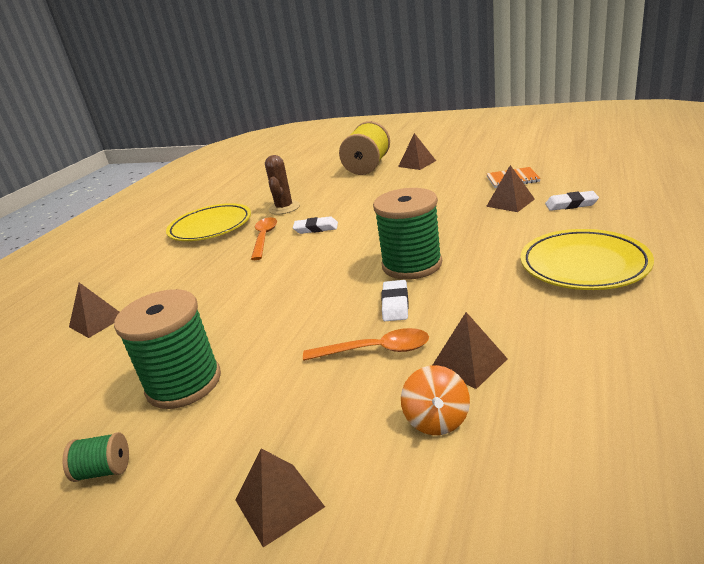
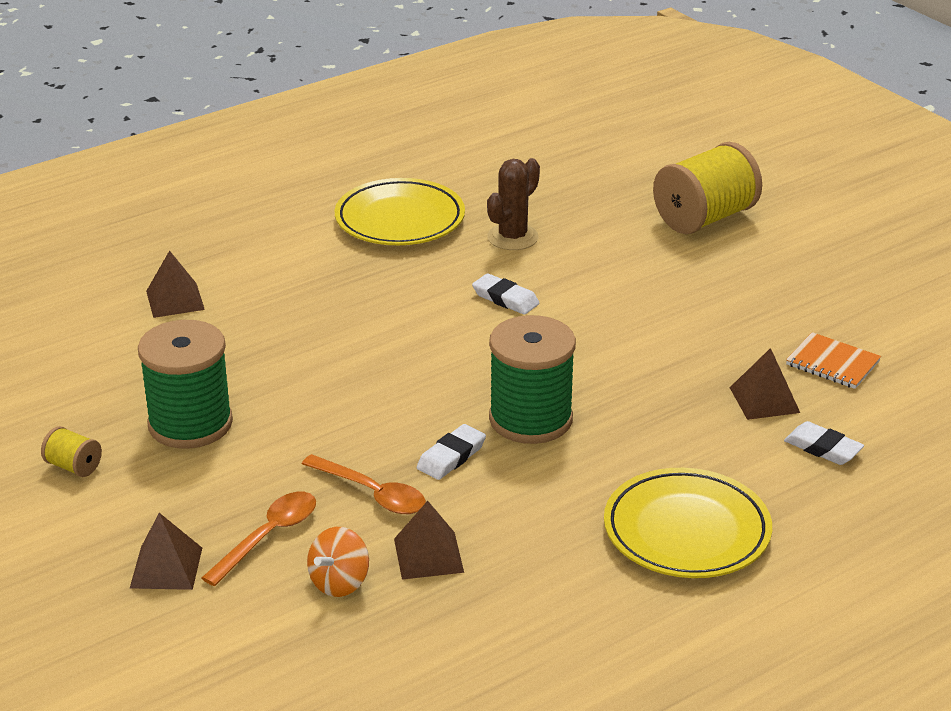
camera: 30 degrees right, 5 degrees up
(104, 470) = (74, 466): green spool -> yellow spool
(264, 238) = (436, 278): orange spoon -> orange spoon (268, 536)
(417, 163) = (771, 253): brown pyramid -> none

